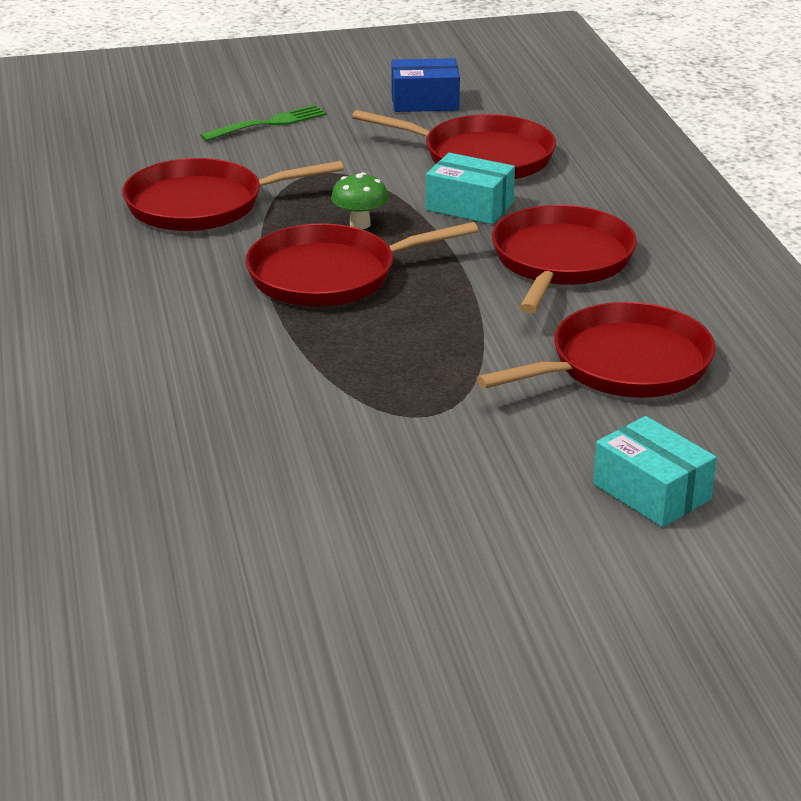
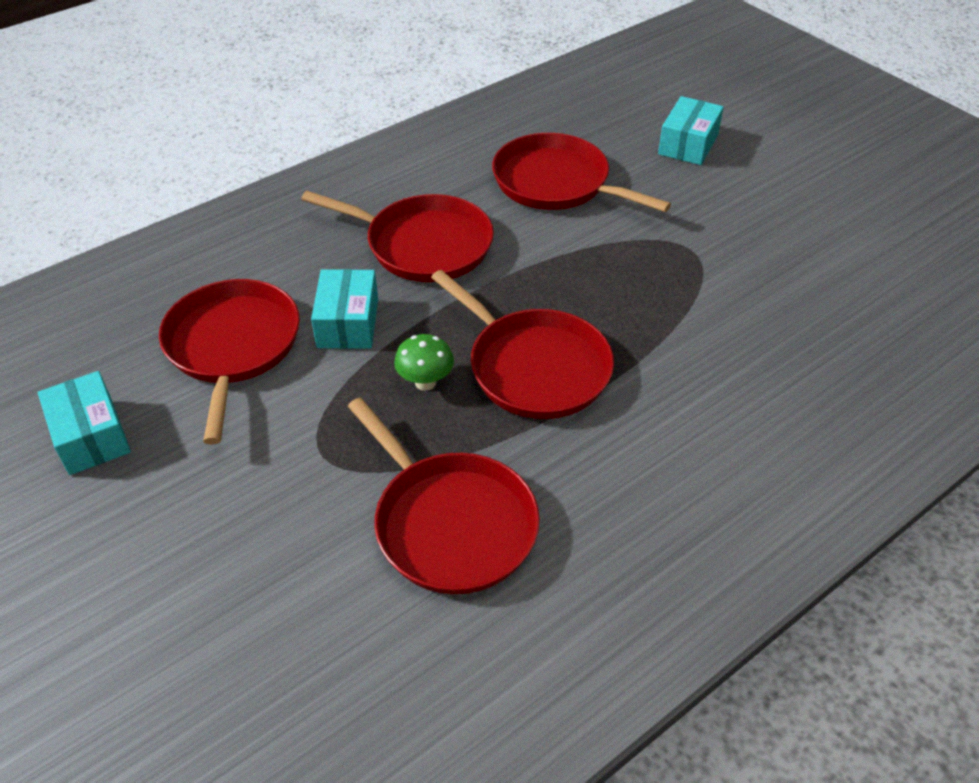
camera: 115 degrees left, 15 degrees up
(268, 124) = (204, 559): green fork -> none
(425, 101) = (91, 436): blue box -> turquoise box
(560, 261) = (423, 245): red pan -> red pan turned 150 degrees counterclockwise

